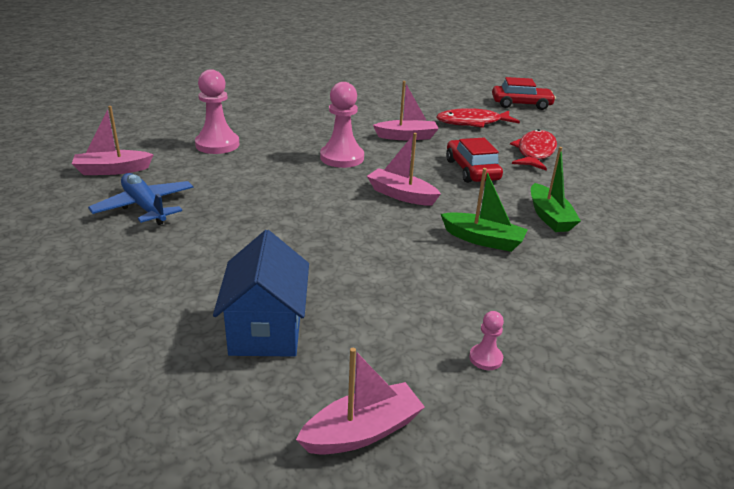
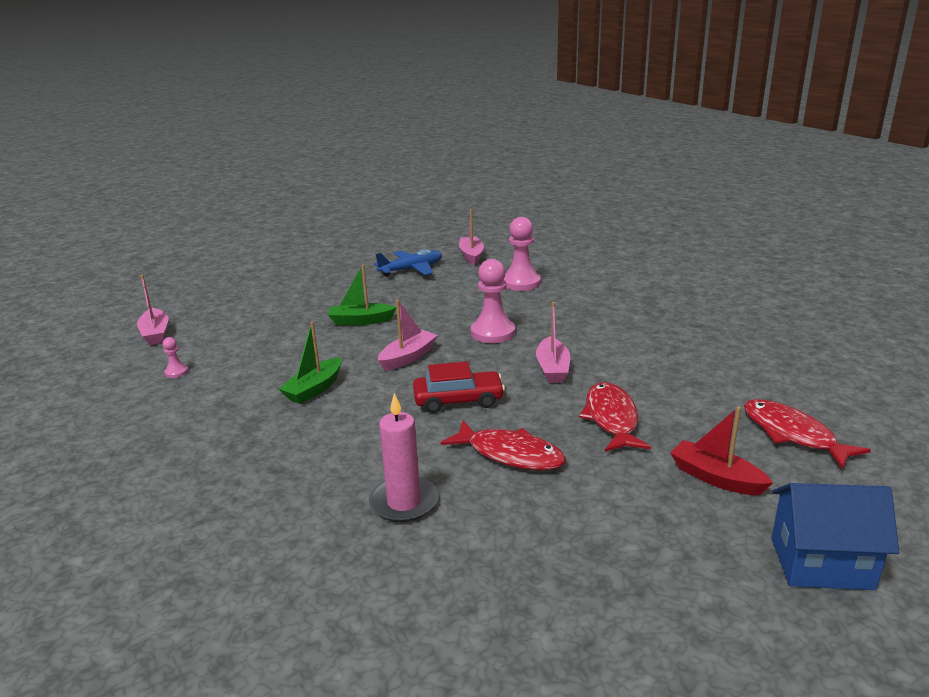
camera: 100 degrees right, 5 degrees down
(266, 330) = (252, 310): blue house -> blue house (821, 563)
(466, 85) = (793, 434): none -> red fish
(521, 104) = (716, 478): red car -> red boat
(549, 217) = (341, 432): green boat -> green boat (360, 321)
(615, 184) = (404, 502): none -> pink candle

